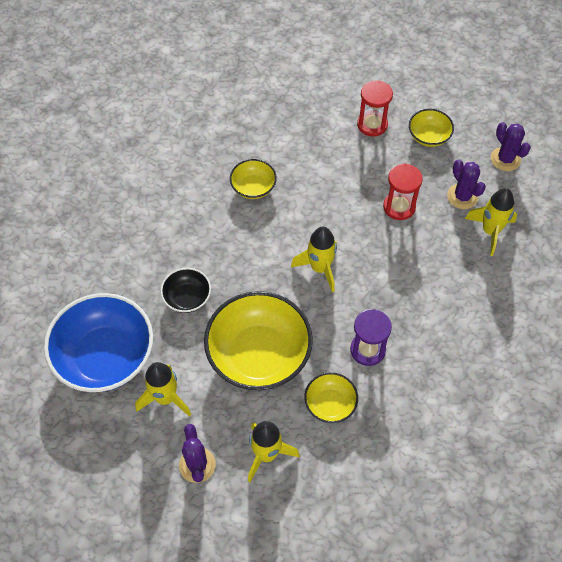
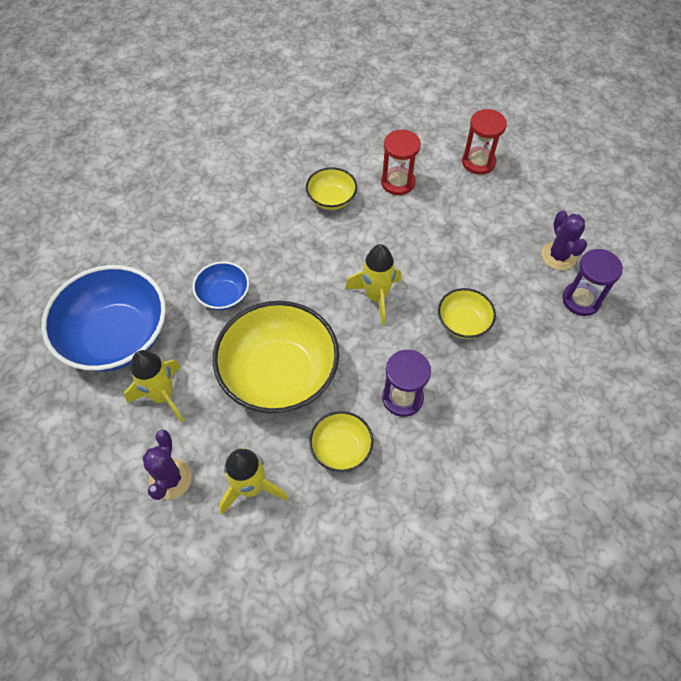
camera: 15 degrees right, 0 degrees up
(187, 298) = (224, 295): black bowl -> blue bowl
(399, 207) = (483, 252): red hourglass -> red hourglass (398, 182)
(428, 136) = (537, 186): yellow bowl -> yellow bowl (463, 323)
(490, 231) = (581, 300): yellow rocket -> purple hourglass
(505, 159) = (618, 227): purple cactus -> none

